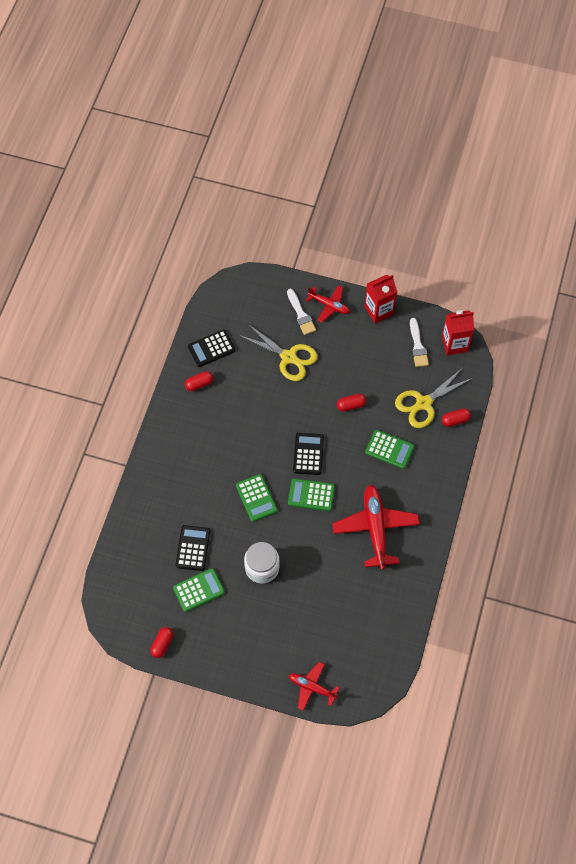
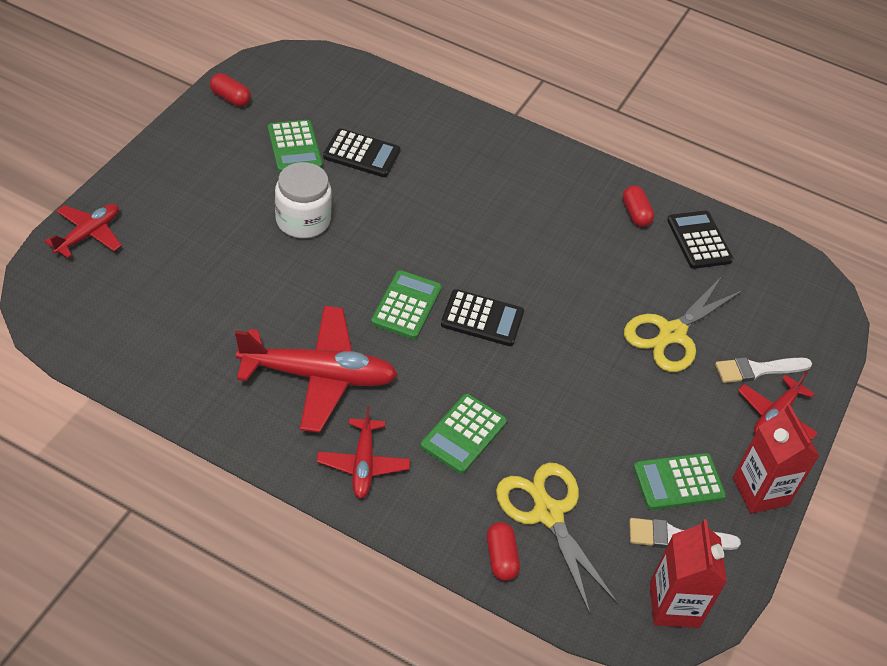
camera: 95 degrees right, 15 degrees down
(256, 498) = (421, 238): green calculator -> green calculator (678, 482)
(351, 405) = (563, 399): red capsule -> none
(423, 493) = (363, 464): none -> red plane

